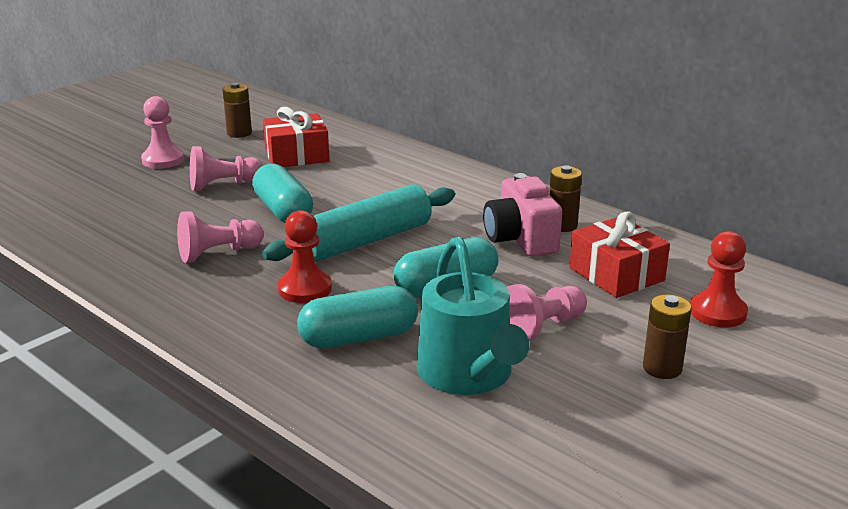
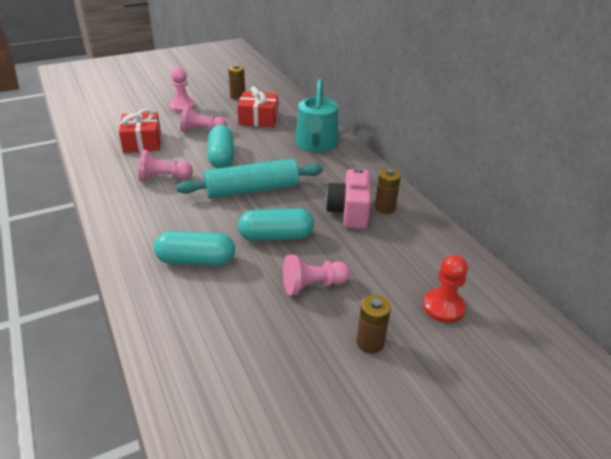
camera: 20 degrees right, 10 degrees up
(305, 289) = (192, 216): red pawn -> none
(468, 374) = (240, 308): turquoise watering can -> turquoise watering can (316, 144)
(616, 274) = (393, 256): red gift -> red gift (142, 142)

